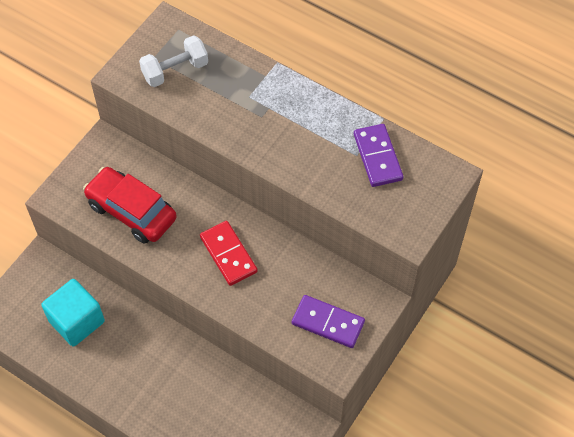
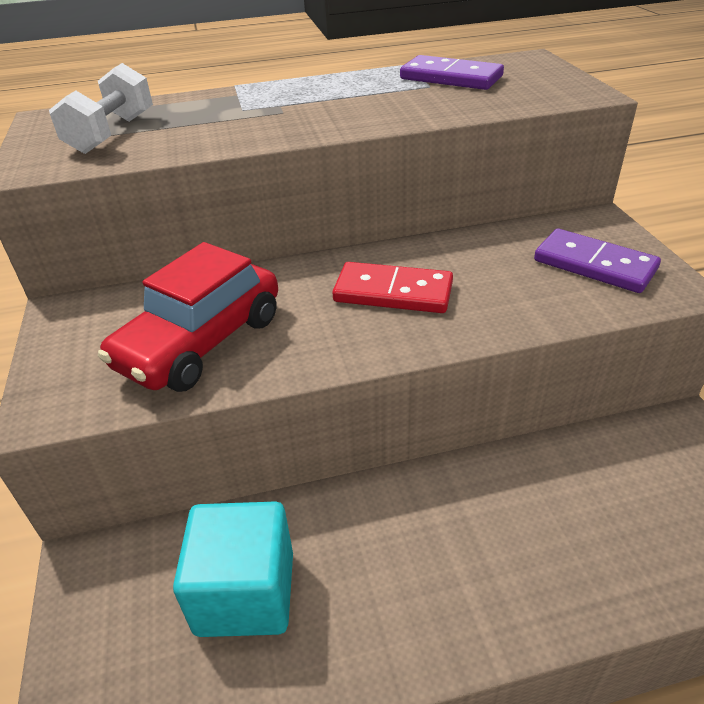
camera: 45 degrees left, 20 degrees down
(131, 211) = (201, 342): red car -> red car turned 45 degrees counterclockwise
(328, 322) = (594, 265): purple domino -> purple domino turned 60 degrees clockwise

